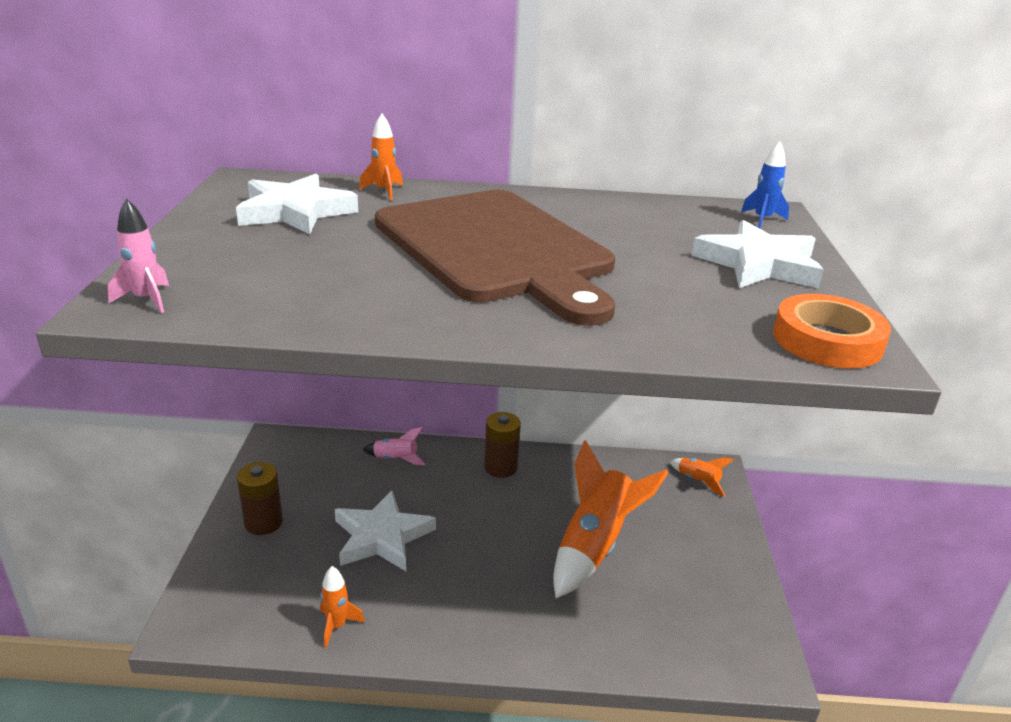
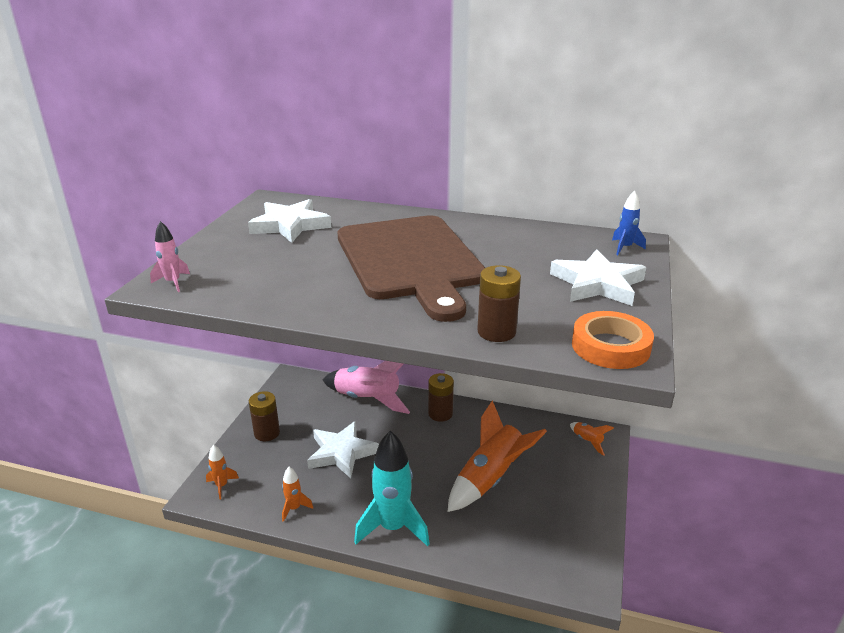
camera: 15 degrees right, 0 degrees up
(384, 191) = (356, 212): orange rocket -> orange rocket (222, 486)
(395, 459) = (367, 399): pink rocket -> pink rocket, size x2.15
(487, 632) = (393, 527): none -> turquoise rocket
(670, 334) = (496, 332): none -> brown battery

